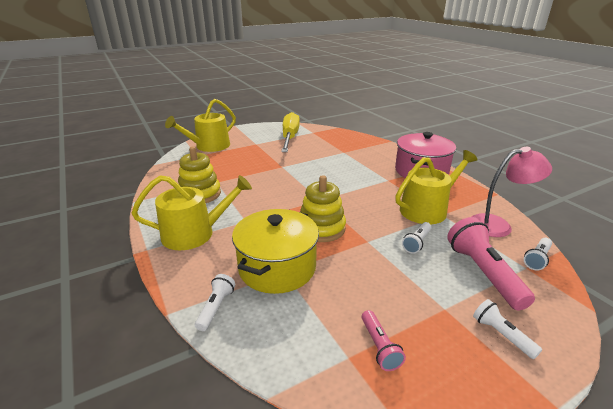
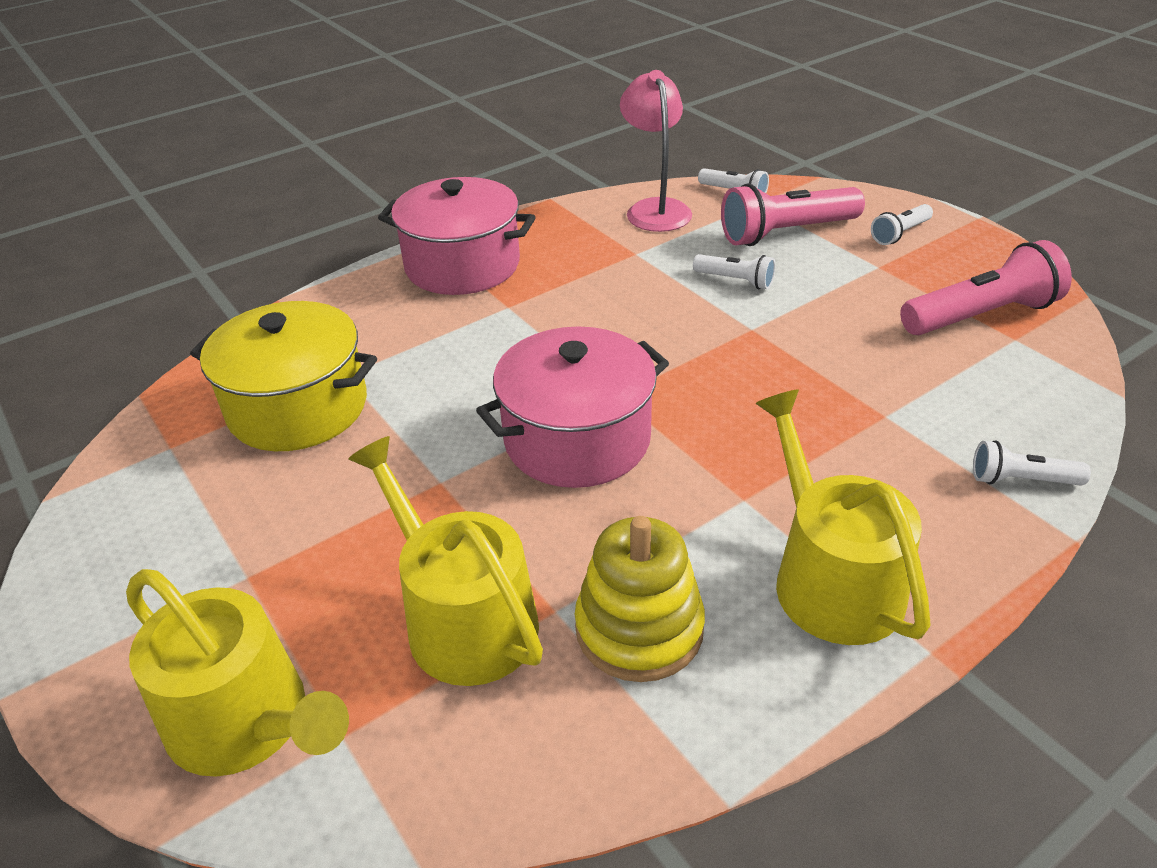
camera: 95 degrees left, 10 degrees up
(277, 267) = (879, 425): yellow pot -> yellow pot (298, 407)
(290, 137) = (206, 495): yellow screwdriver -> none
(294, 190) = (577, 439): none -> pink pot
(321, 228) = (731, 383): yellow stacking toy -> none
(379, 346) = (980, 315): pink flashlight -> pink flashlight, size x1.89
(427, 209) = (622, 266): yellow watering can -> yellow watering can (462, 617)

